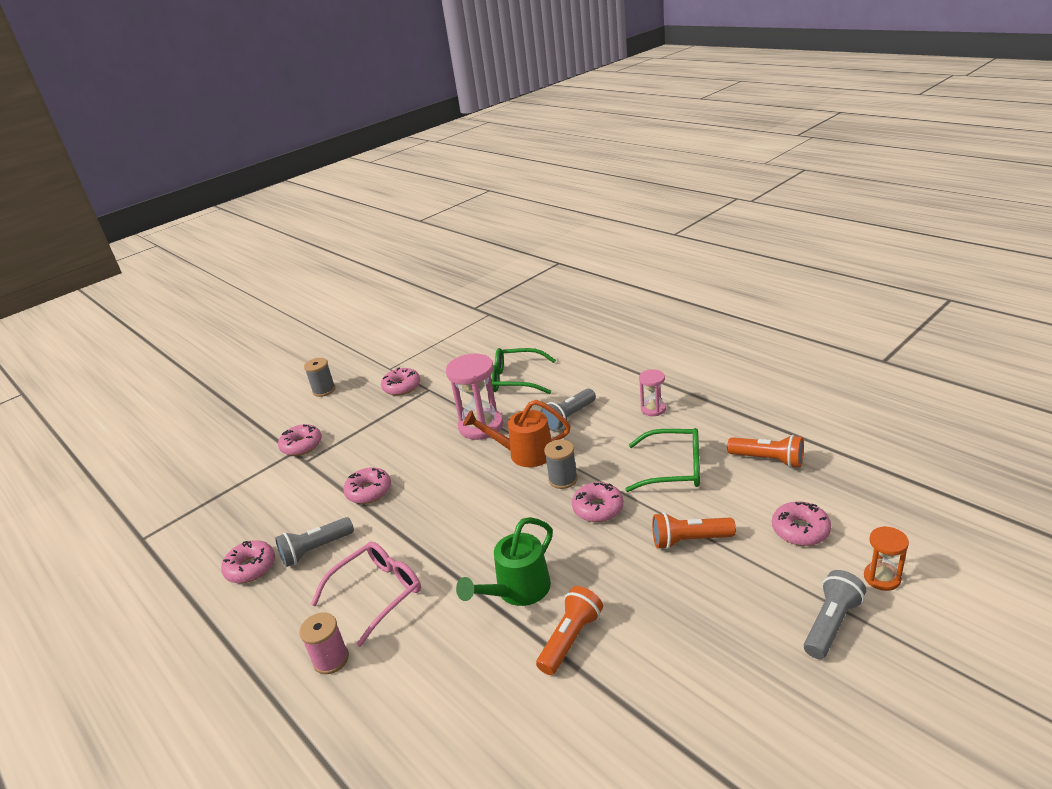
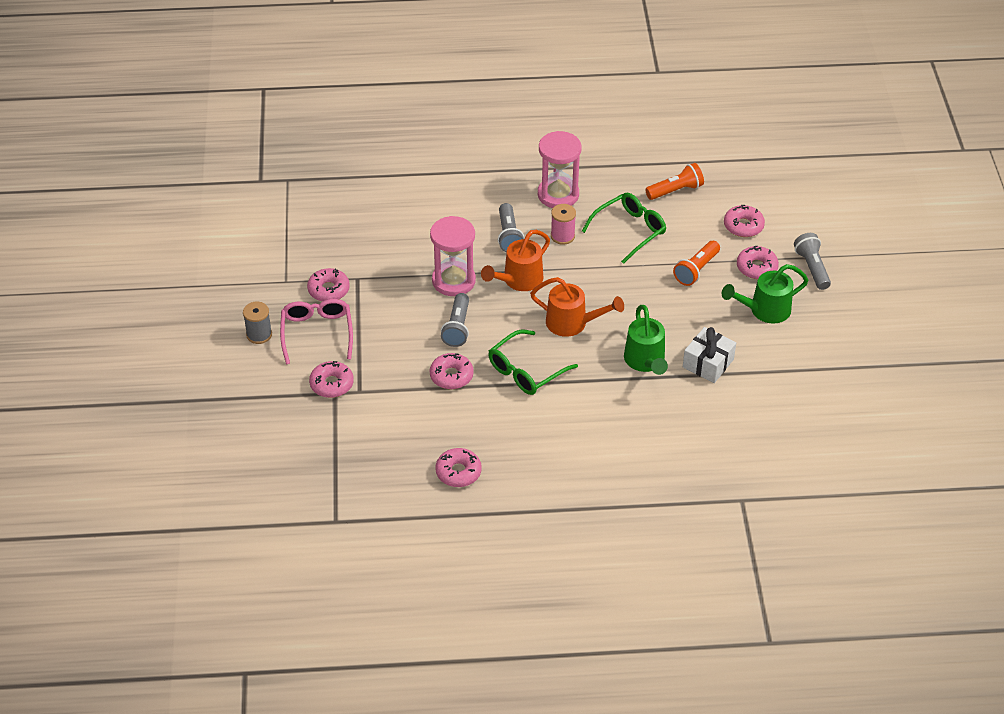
camera: 55 degrees left, 15 degrees up
(316, 550) = (483, 432): grey flashlight -> grey flashlight (457, 327)
(331, 659) = (601, 468): pink spool -> pink spool (562, 236)
(377, 594) = (568, 422): pink glasses -> pink glasses (317, 333)
(511, 513) = (572, 323): none -> orange watering can
(516, 379) = (418, 228): green glasses -> green glasses (526, 370)
(563, 479) = (572, 281): grey spool -> none
(570, 639) = (708, 363): orange flashlight -> white gift
(598, 508) = (620, 285): pink donut -> pink donut (756, 267)
(653, 409) = (558, 195): pink hourglass -> pink hourglass, size x1.84
(708, 630) = (764, 310): none -> green watering can
(882, 578) = (808, 228): orange hourglass -> none

